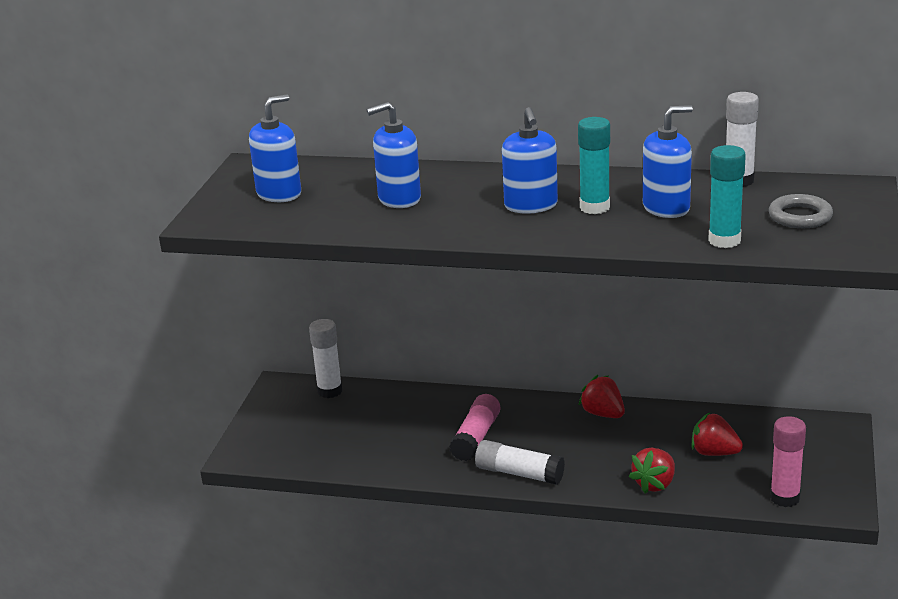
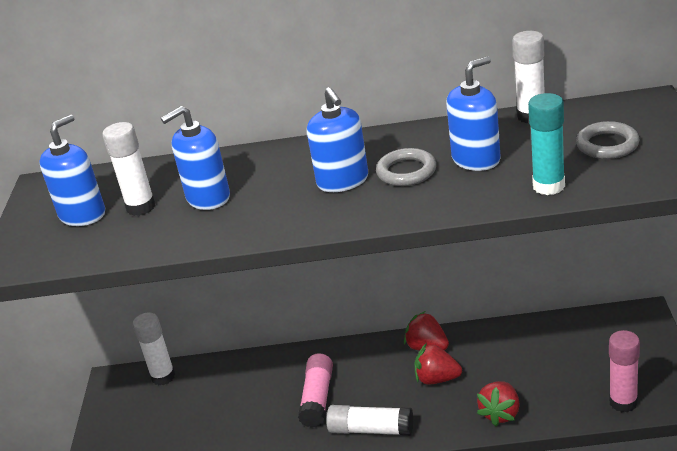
camera: 10 degrees left, 5 degrees up
(334, 196) = (141, 207): none -> white glue stick
(594, 207) = (406, 171): turquoise glue stick -> grey ring
(714, 453) = (542, 367): red strawberry -> red strawberry (437, 379)

